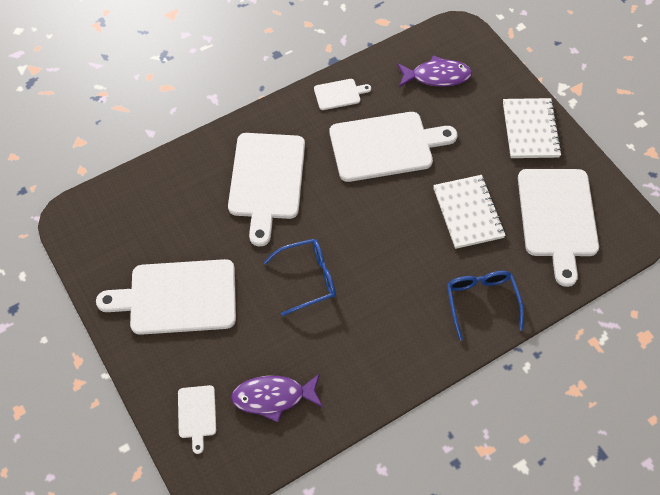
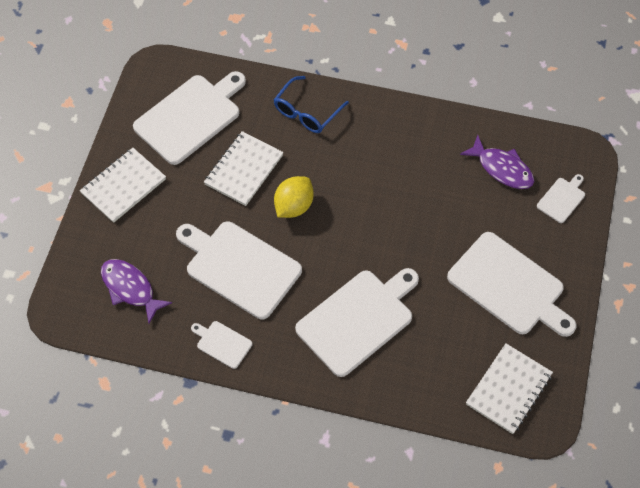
camera: 135 degrees left, 0 degrees up
(114, 222) = (508, 389): none -> white notebook
(308, 278) = (403, 221): blue glasses -> none
(400, 218) = (294, 206): none -> yellow lemon

